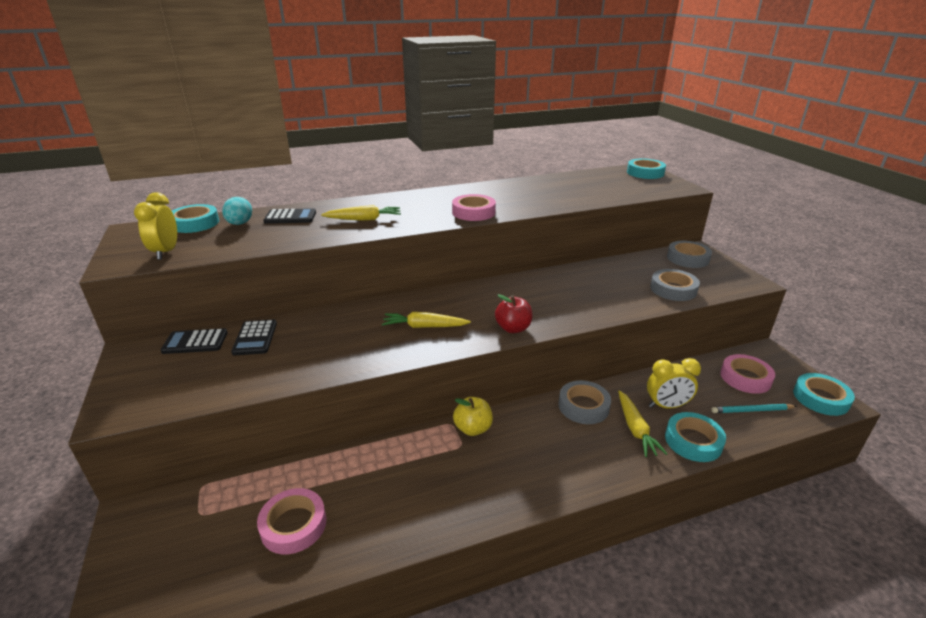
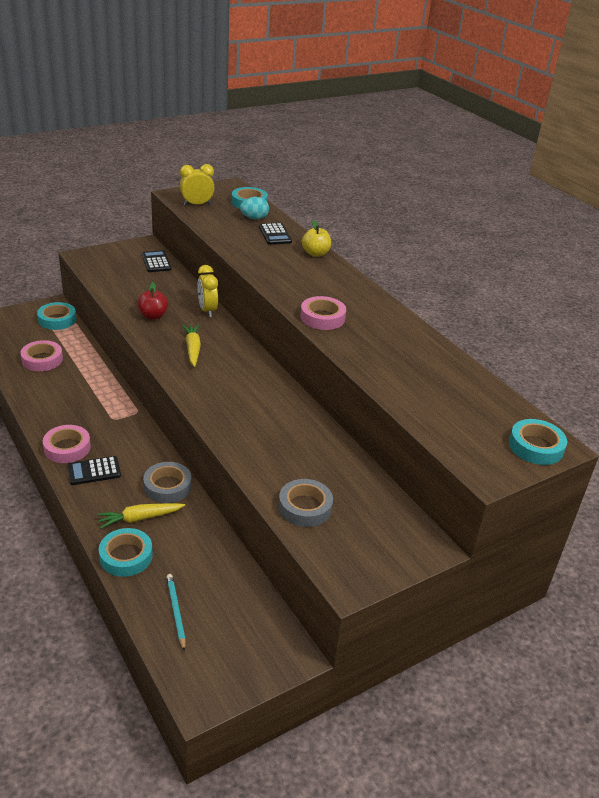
camera: 75 degrees right, 5 degrees up
(255, 338) = (164, 281): black calculator -> black calculator (94, 471)
(364, 219) = (283, 265): yellow carrot -> none
(473, 428) = (132, 423): yellow apple -> yellow apple (315, 253)
(513, 328) = (198, 394): red apple -> red apple (153, 316)
(666, 406) = (175, 544): yellow clock -> yellow clock (207, 310)
(688, 258) = (398, 533): grey tape -> none
(745, 378) = (234, 619): pink tape -> pink tape (67, 448)
(820, 398) = (206, 684): turquoise tape -> turquoise tape (57, 320)

